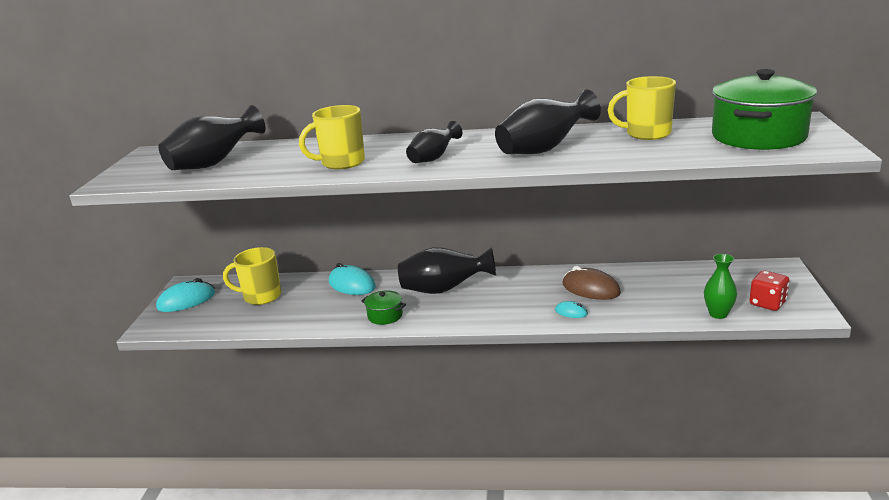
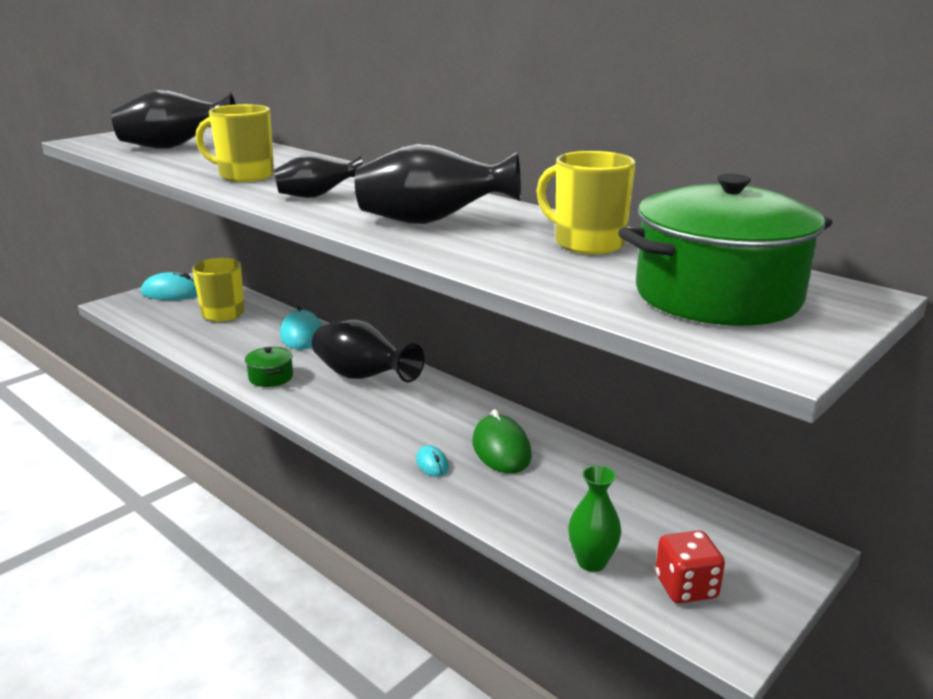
camera: 35 degrees right, 0 degrees up
(590, 289) = (501, 449): brown mouse -> green mouse

